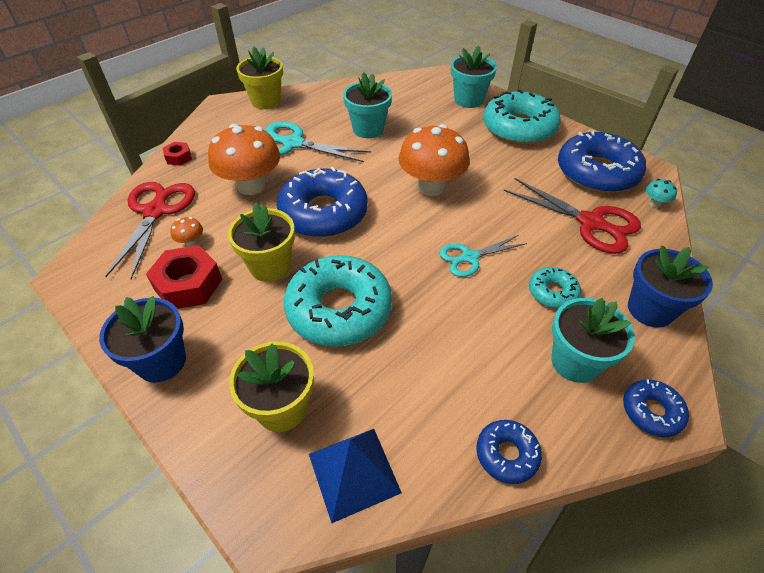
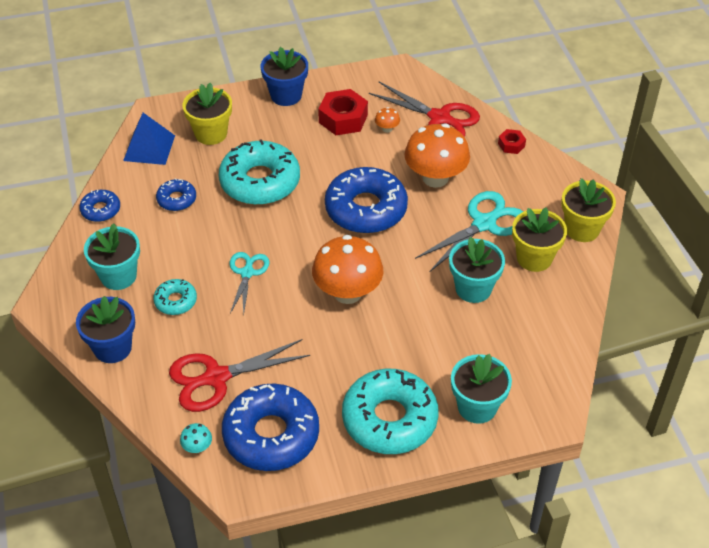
camera: 120 degrees right, 0 degrees up
(270, 266) = (329, 161): yellow flower pot -> yellow flower pot (534, 258)
(651, 411) = (58, 289): blue donut -> blue donut (176, 199)

